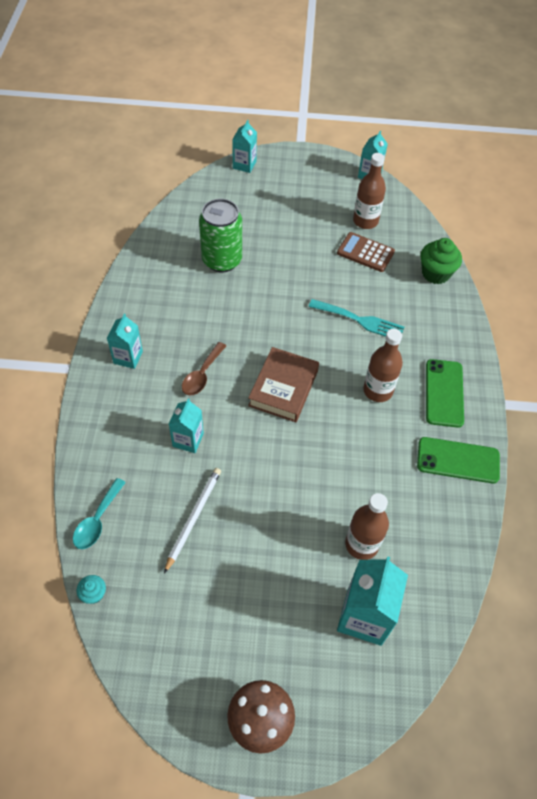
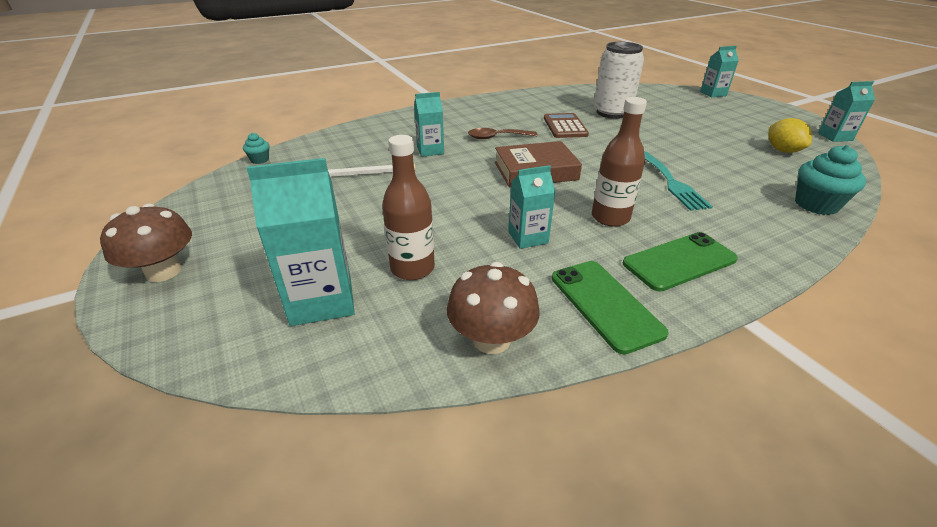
camera: 60 degrees right, 20 degrees down
(97, 520) = (324, 143): turquoise spoon -> none
(128, 357) = (473, 111): turquoise carton -> turquoise carton (528, 237)
(222, 260) = (612, 113): green can -> white can
(365, 221) = (782, 150): brown bottle -> yellow lemon
(365, 252) = (750, 161): brown calculator -> brown calculator (565, 126)
(435, 273) = (816, 205): green cupcake -> turquoise cupcake
(454, 537) = (491, 339): none -> brown mushroom

